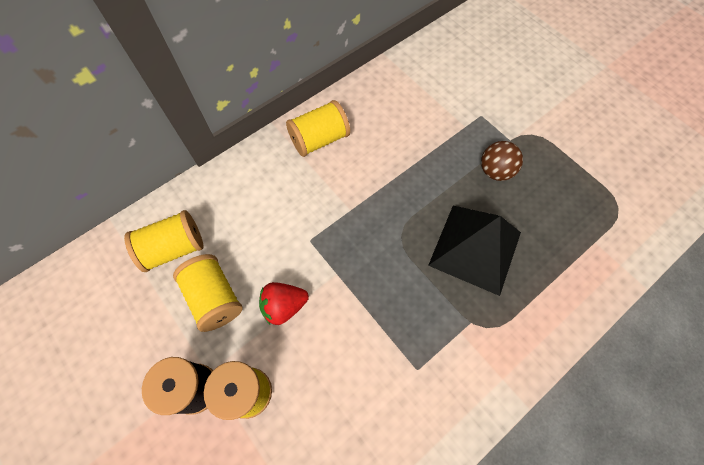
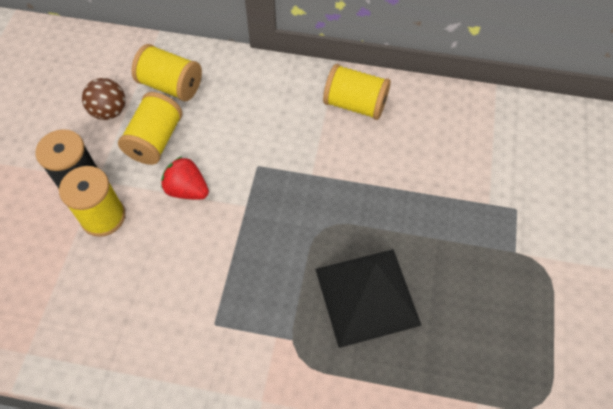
camera: 50 degrees right, 5 degrees down
(495, 171) = (465, 261): brown ball -> brown ball (109, 111)

